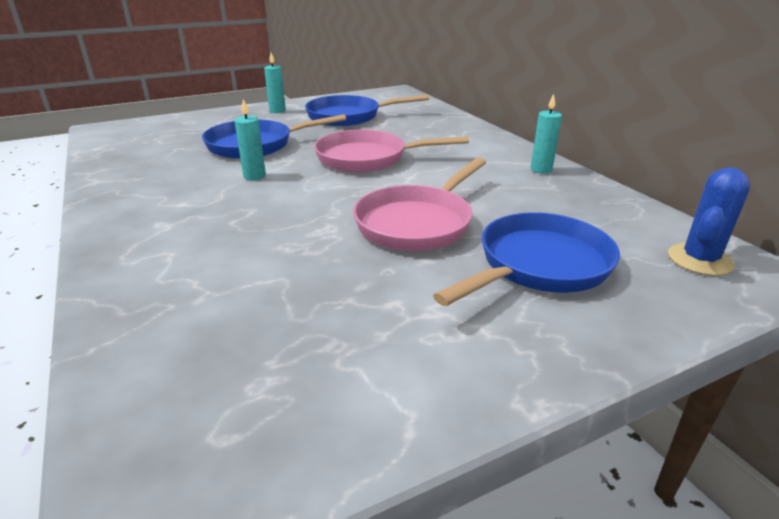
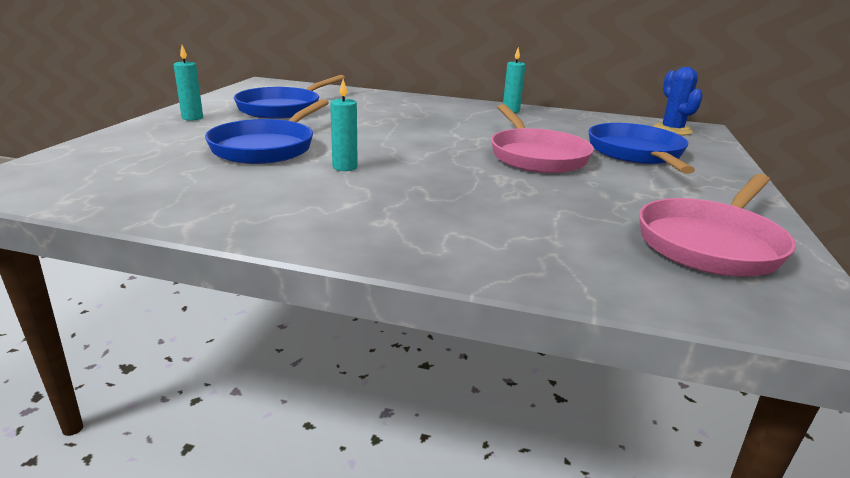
camera: 50 degrees left, 5 degrees down
(367, 158) = (393, 132): pink pan -> pink pan (711, 243)

